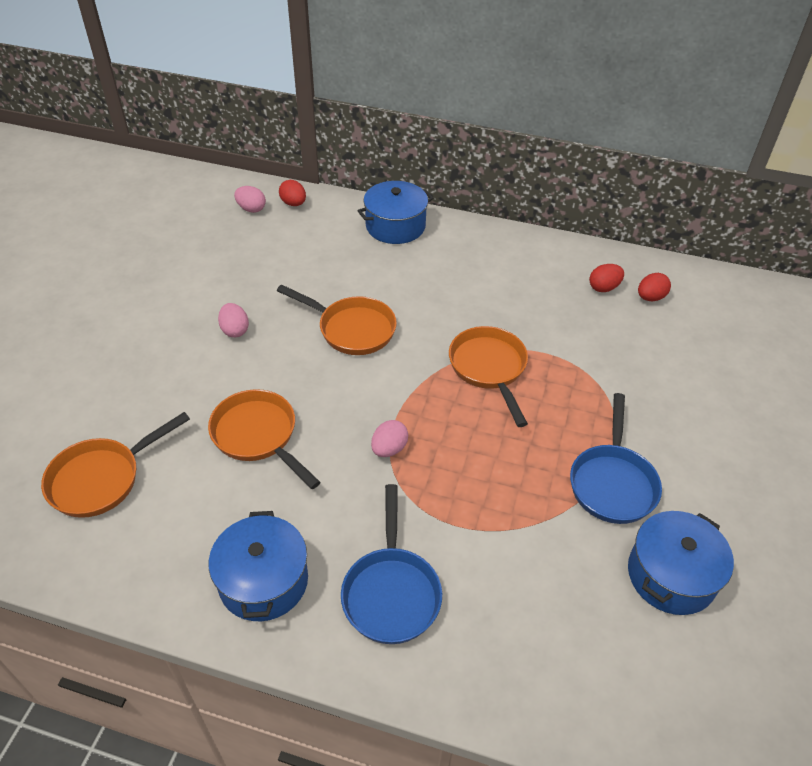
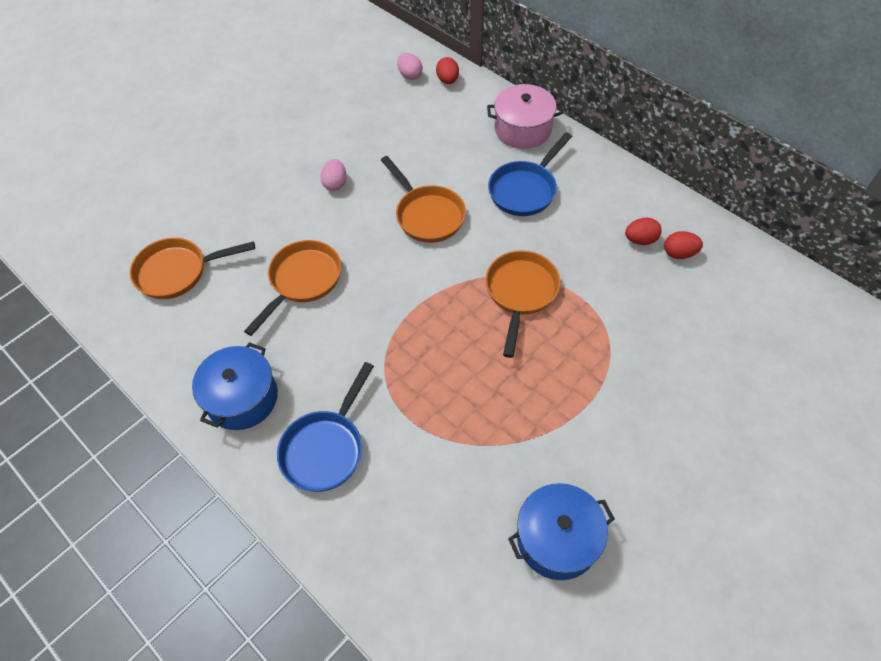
camera: 30 degrees right, 10 degrees up
(258, 436) = (302, 281): orange pan -> orange pan turned 45 degrees clockwise
(389, 449) = (394, 331): pink egg -> none
(395, 226) = (522, 129): blue pot -> pink pot
(612, 482) = (561, 438): blue pan -> blue pan (525, 190)
(650, 297) = (719, 279): red egg -> red egg (640, 240)

